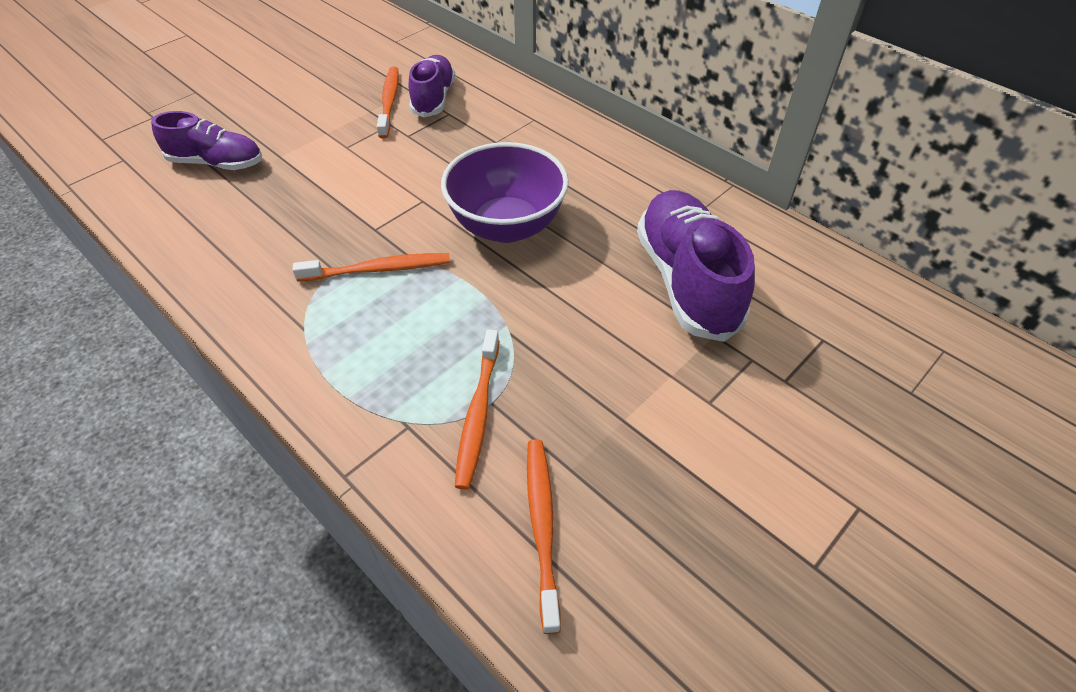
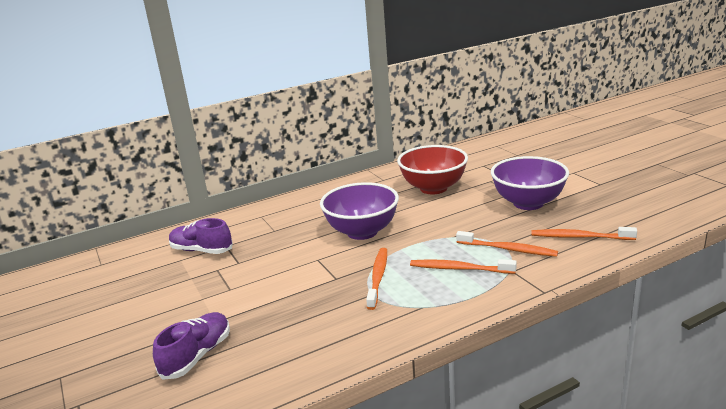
camera: 70 degrees left, 25 degrees down
(389, 102) = (187, 269): orange toothbrush -> orange toothbrush (459, 269)
(668, 430) = (528, 203): none -> purple bowl
(686, 281) = (433, 188): purple shoe -> red bowl

